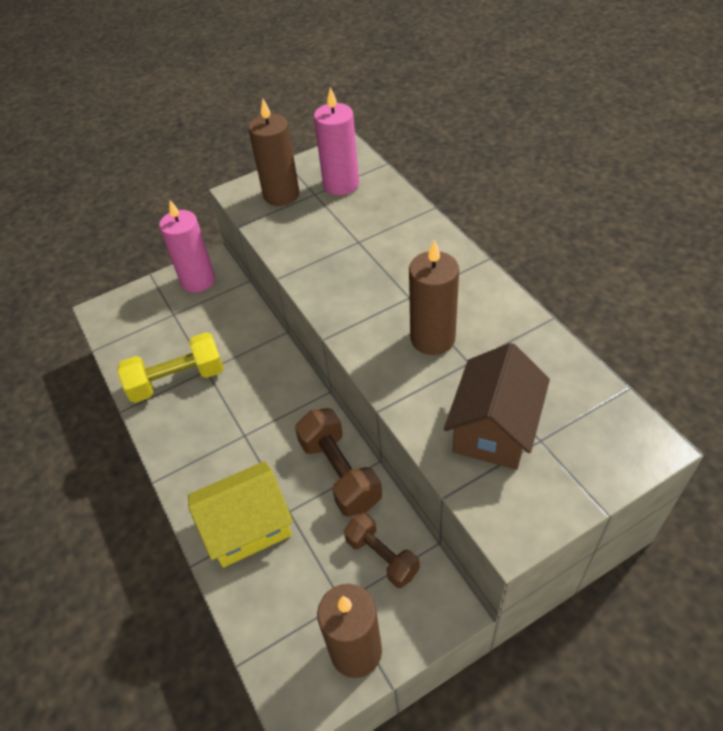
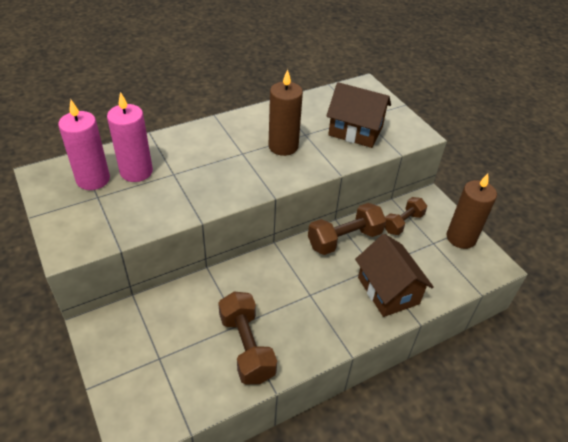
camera: 95 degrees left, 5 degrees down
(177, 380) = (246, 347): yellow dumbbell -> brown dumbbell
(198, 280) = (117, 338): pink candle -> pink candle (136, 172)
(247, 527) = (388, 290): yellow house -> brown house
(281, 195) = (87, 218): brown candle -> none

